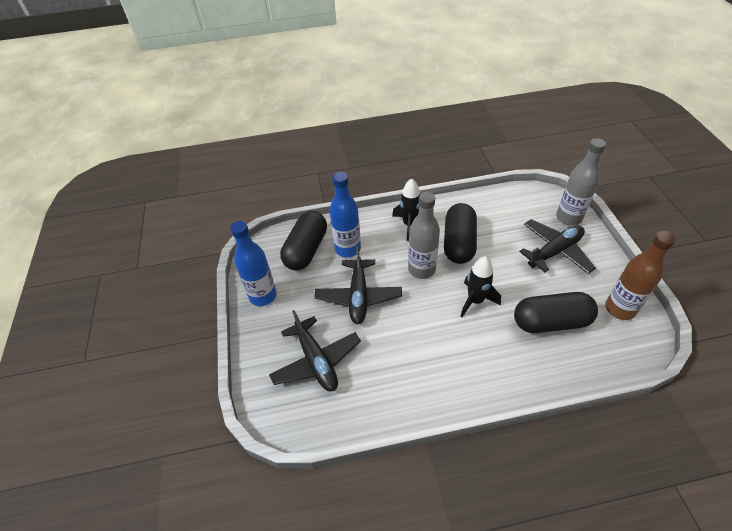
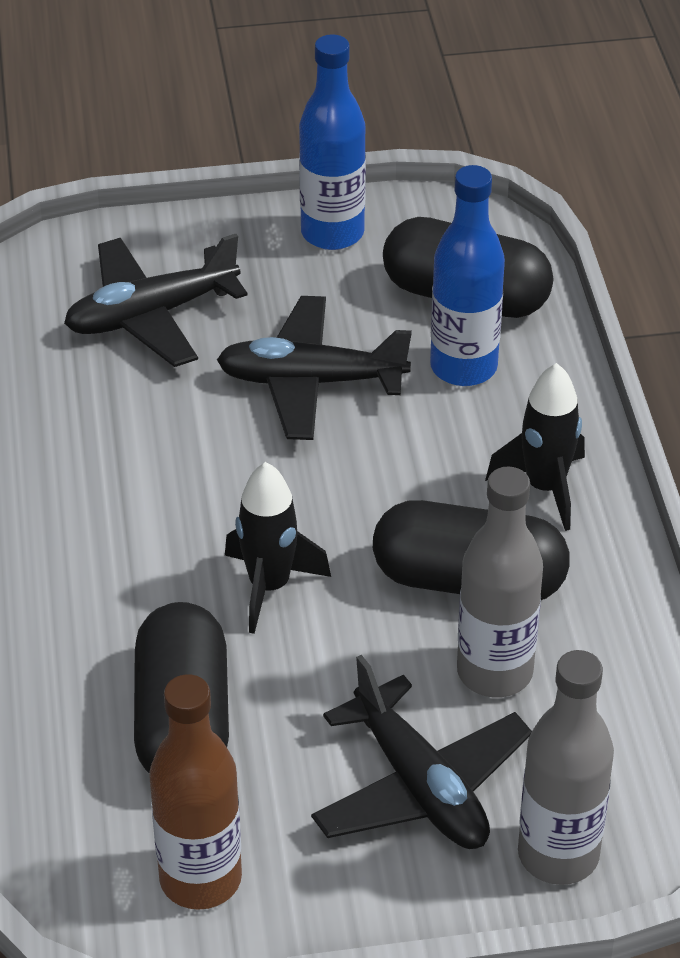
camera: 90 degrees right, 5 degrees down
(421, 269) = (382, 497): grey bottle -> grey bottle (494, 672)

